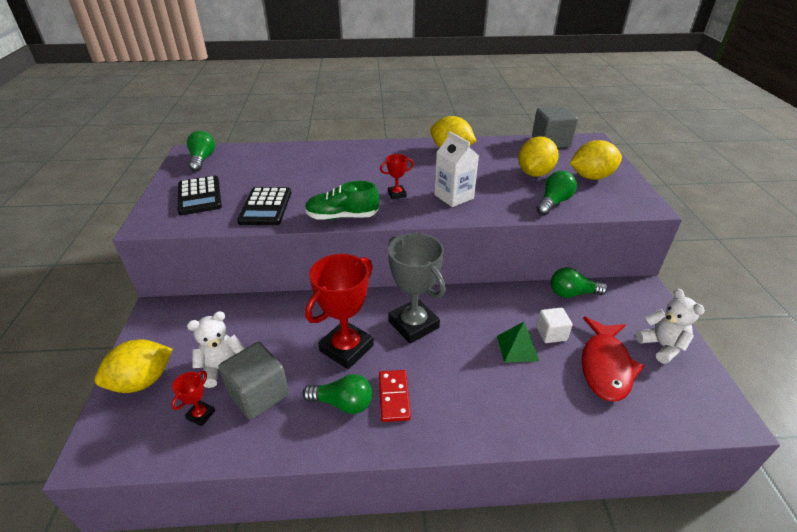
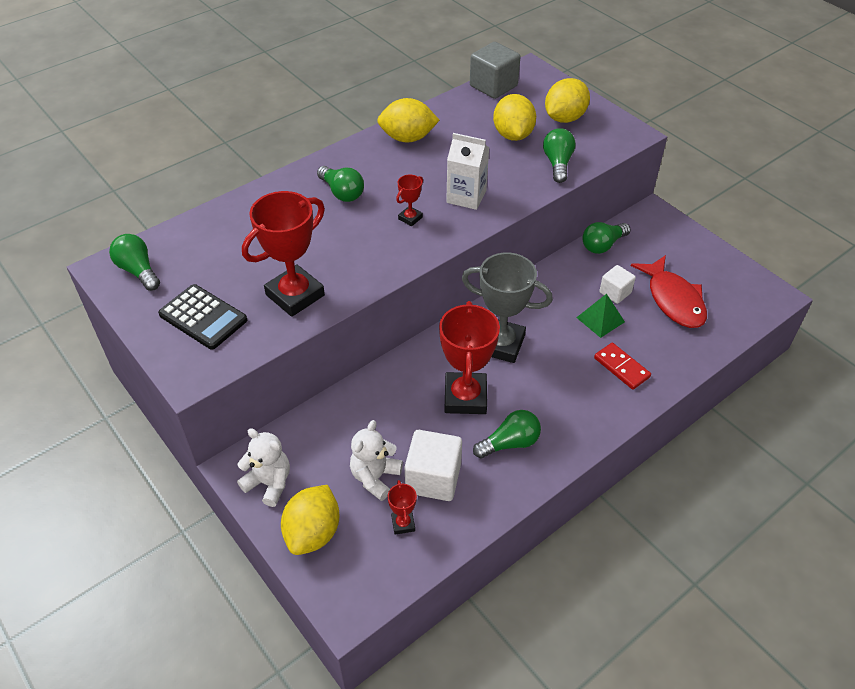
camera: 35 degrees left, 10 degrees up
(259, 394) = (433, 478): grey cube -> white cube
(265, 207) = (295, 295): black calculator -> red trophy
(342, 216) = (386, 269): green shoe -> none
(369, 164) = (342, 192): none -> green light bulb
(394, 397) = (544, 414): red domino -> red domino (621, 367)
(661, 346) = (699, 261): white teddy bear -> white teddy bear (269, 483)

